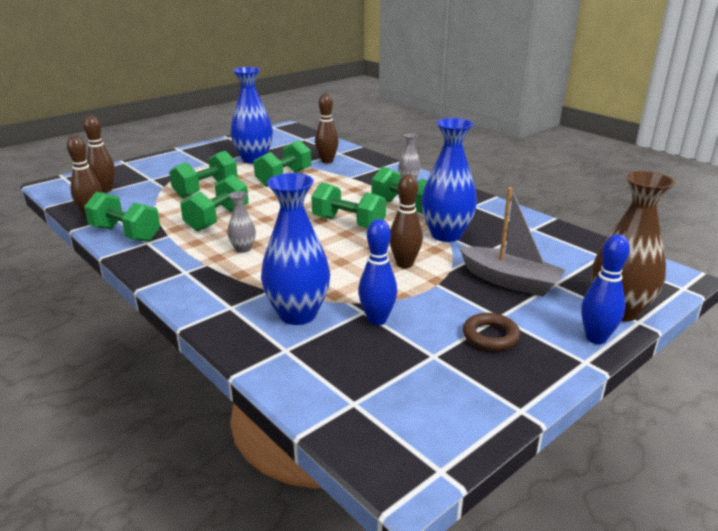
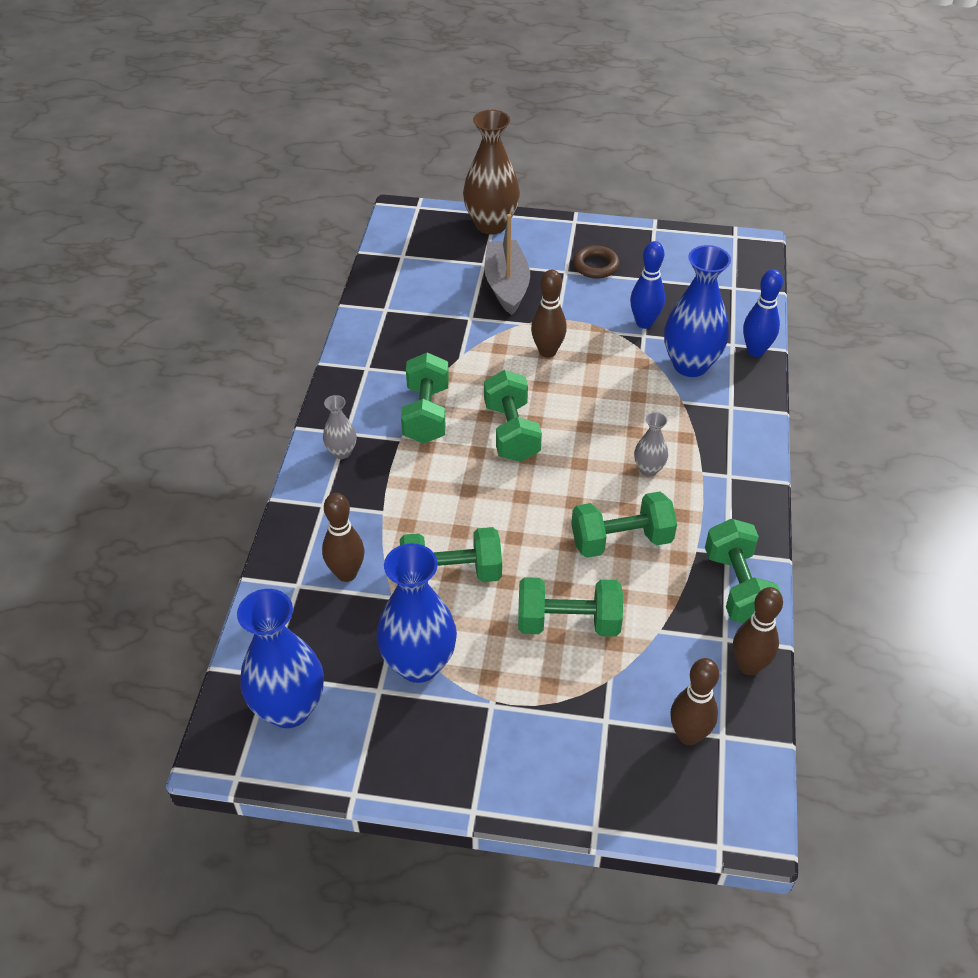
camera: 130 degrees left, 20 degrees up
(446, 235) = (461, 354): blue vase -> blue vase (289, 708)
(596, 338) = (541, 224): blue bowling pin -> blue bowling pin (755, 351)

